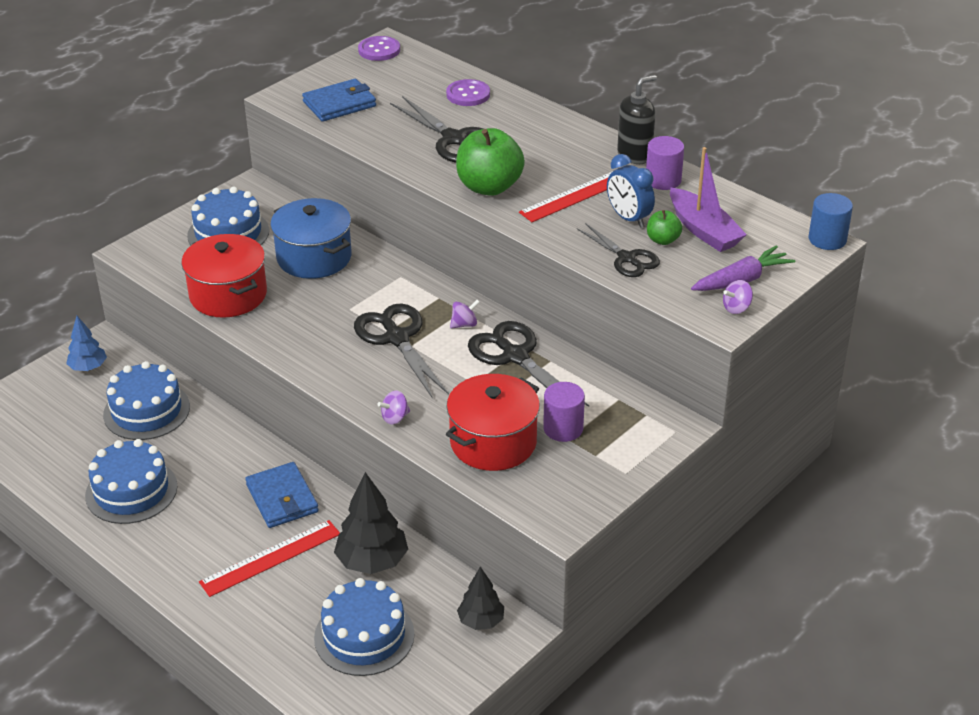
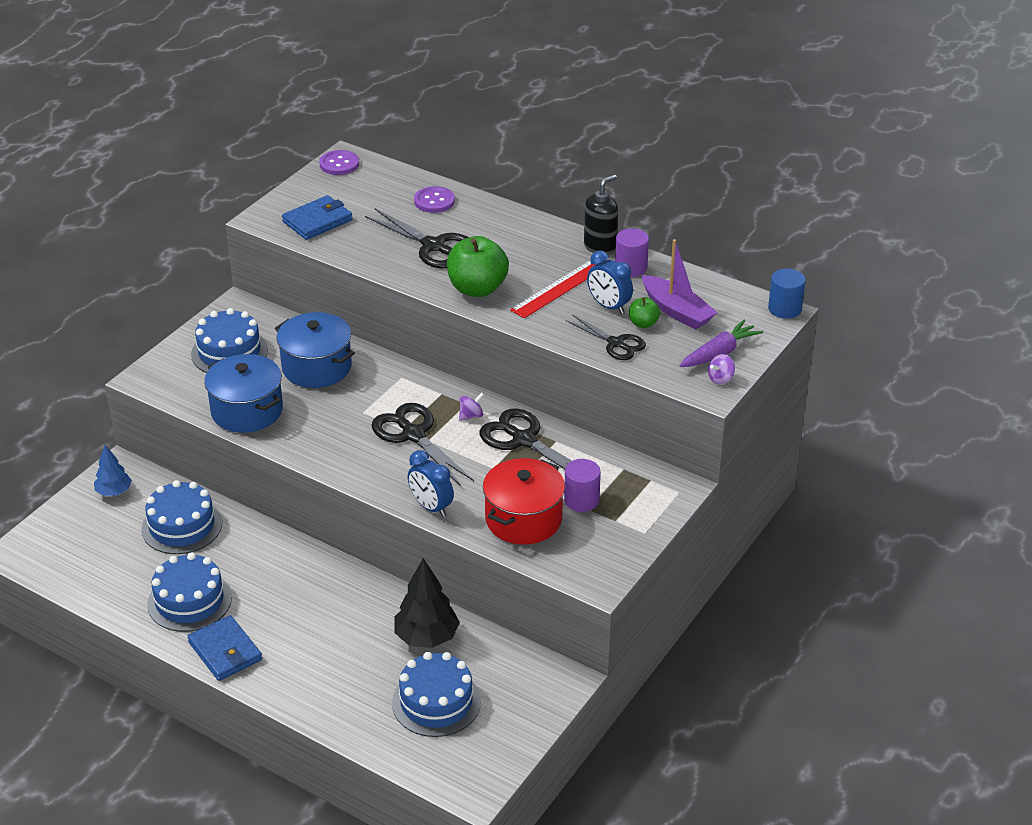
camera: 10 degrees left, 0 degrees up
(228, 295) = (247, 411): red pot -> blue pot
(271, 558) = (335, 645): red ruler -> none
(282, 498) = (330, 591): blue wallet -> blue wallet (225, 651)
(395, 418) = (431, 507): purple spinning top -> blue clock
(481, 621) = (535, 677): black tree -> none

